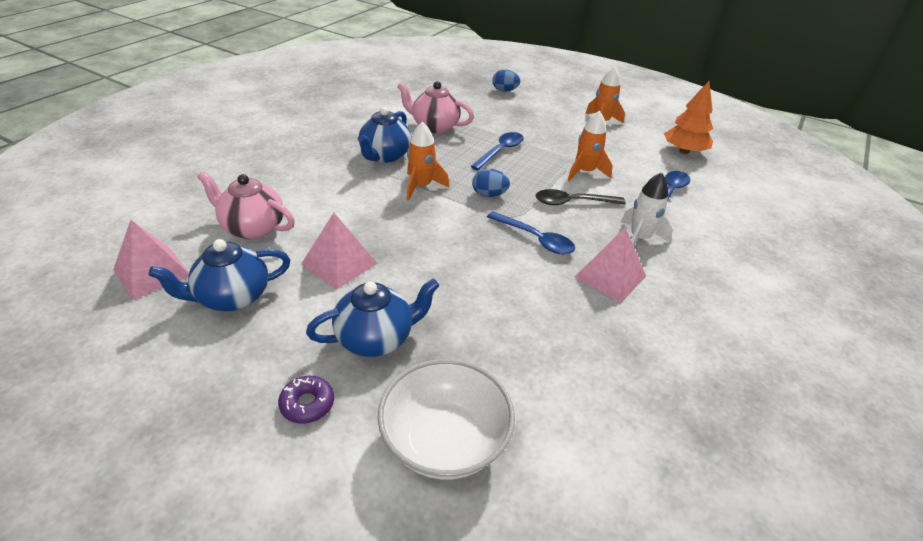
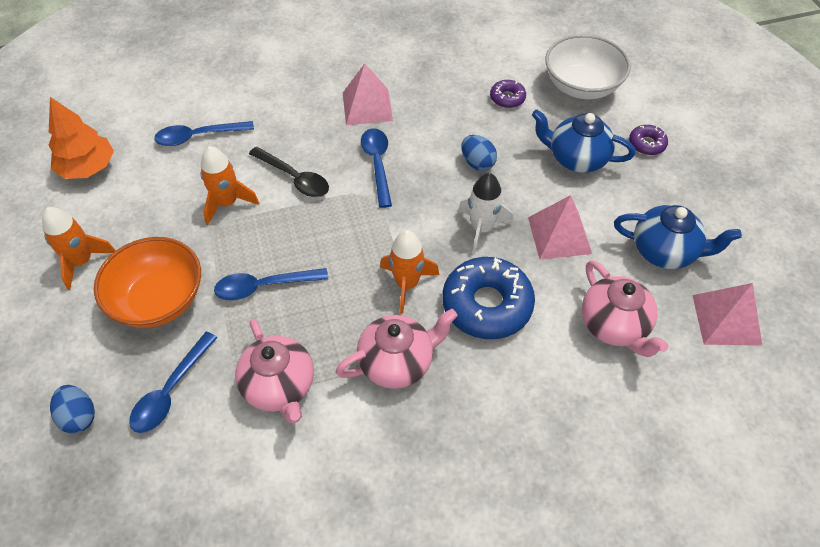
camera: 135 degrees left, 15 degrees up
(357, 199) = (487, 305): none -> blue donut
(385, 156) = (397, 362): blue teapot -> pink teapot
(481, 108) = (171, 391): none -> blue spoon
(489, 195) = (355, 232): blue egg -> blue egg (477, 163)
(508, 365) = (507, 98): none -> purple donut
(541, 127) = (159, 300): none -> orange bowl
(639, 239) = (298, 117): white rocket -> white rocket (481, 228)

